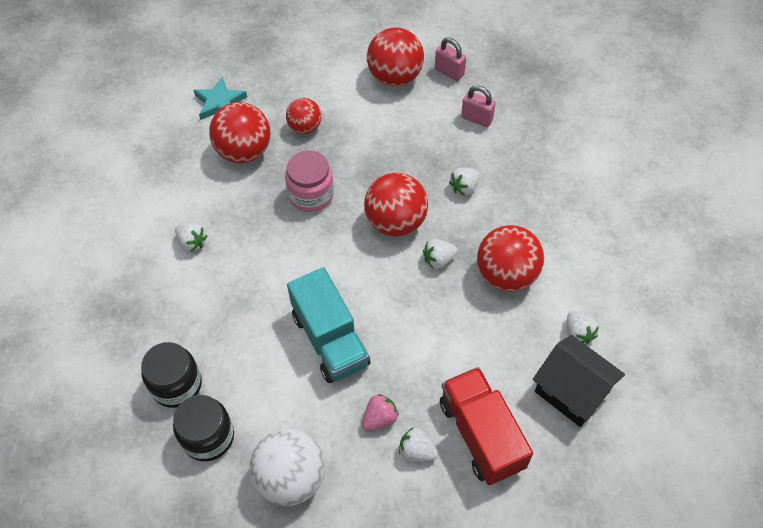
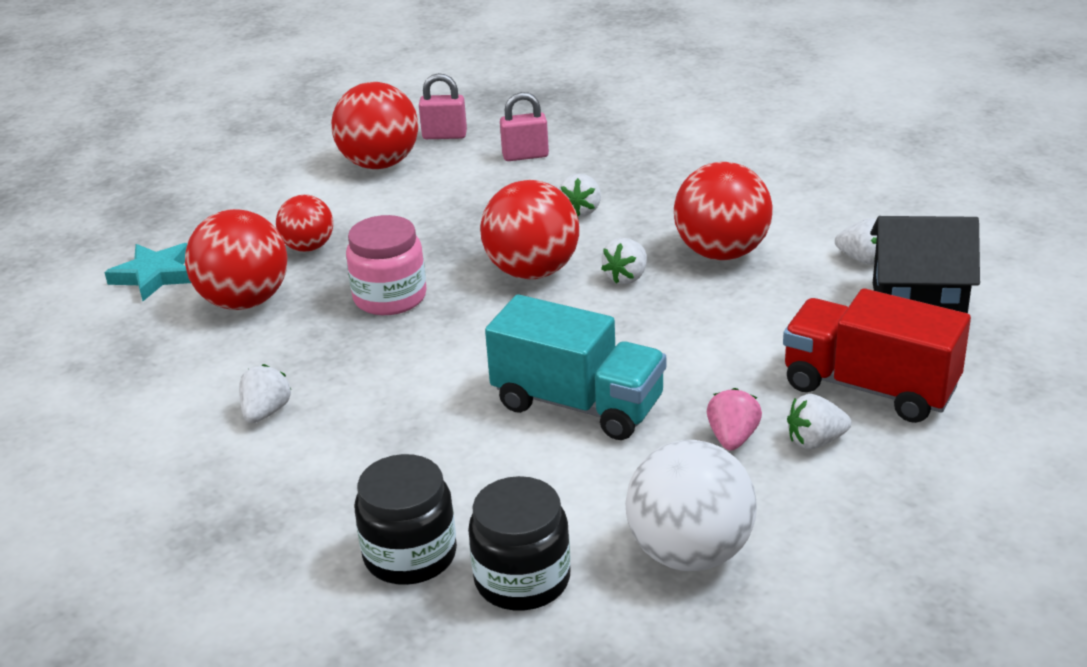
camera: 35 degrees left, 25 degrees down
(192, 242) = (266, 412): white strawberry -> white strawberry turned 75 degrees counterclockwise

